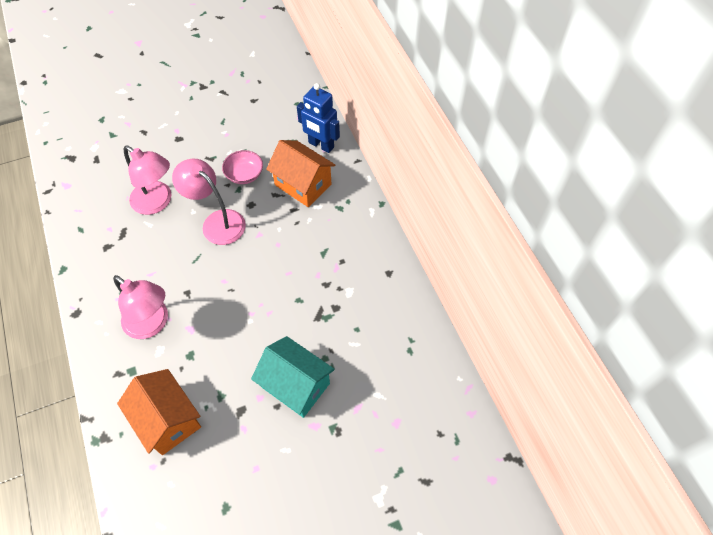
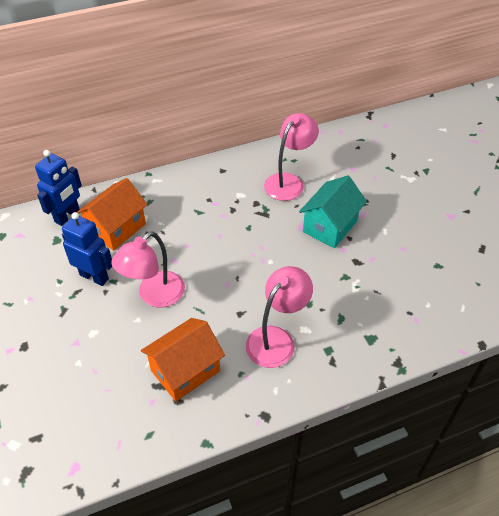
camera: 90 degrees left, 10 degrees down
(157, 202) = (120, 355): pink lamp -> pink lamp (289, 182)
(168, 420) = (372, 313): orange house -> orange house (185, 370)
(244, 175) = (94, 277): pink bowl -> blue robot

